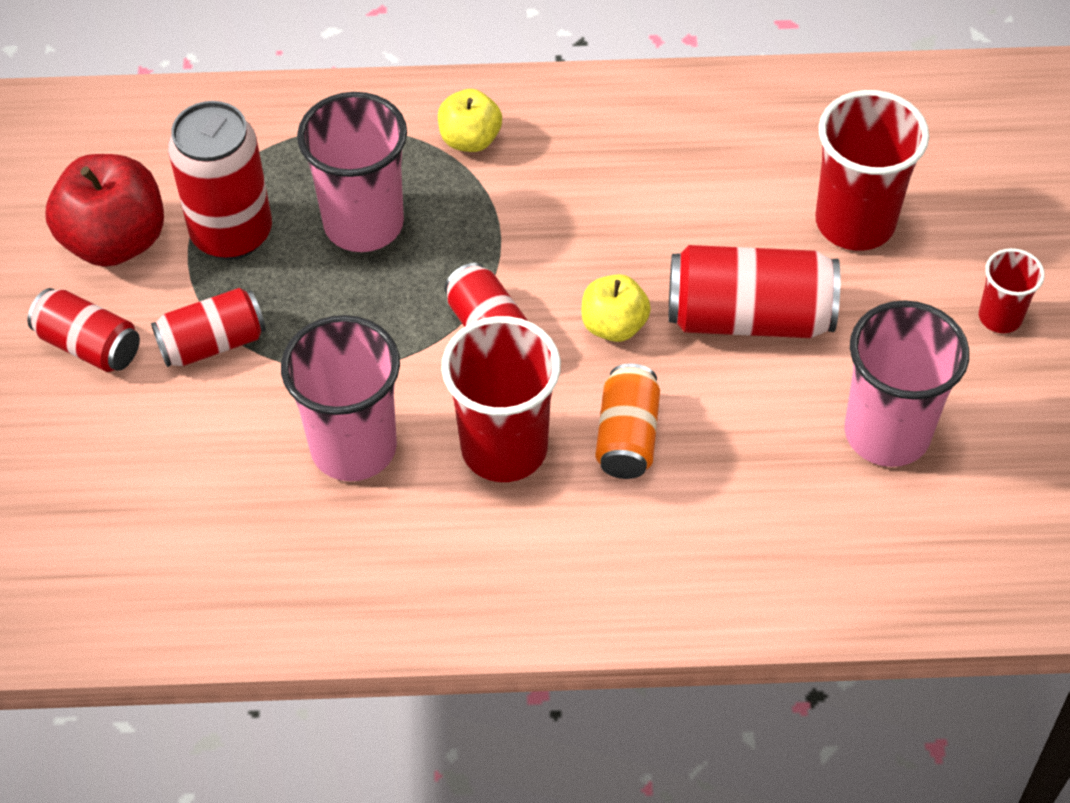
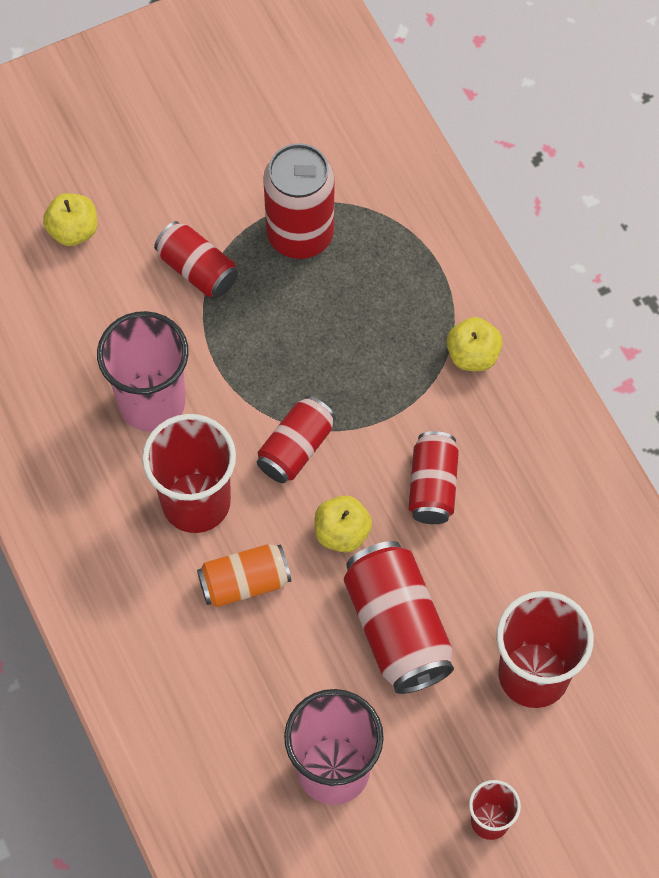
camera: 65 degrees right, 10 degrees up
(79, 448) = (73, 231): none -> yellow apple
(89, 345) = (159, 193): red can -> red can (432, 486)
(115, 241) = (256, 163): red apple -> none
(363, 224) = (353, 318): pink cup -> none

